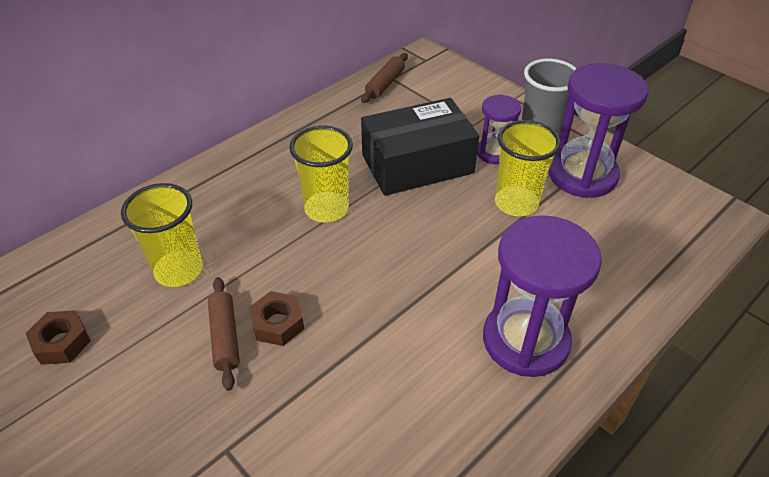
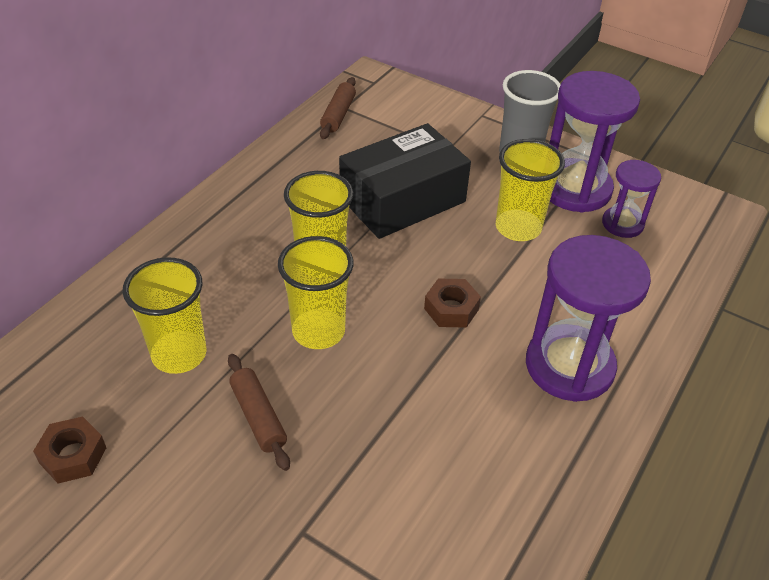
camera: 15 degrees left, 0 degrees up
(278, 323) = (311, 393): brown nut -> brown nut (451, 309)
(303, 269) = (318, 331): none -> yellow cup
(494, 153) = (479, 177): purple hourglass -> purple hourglass (622, 224)

